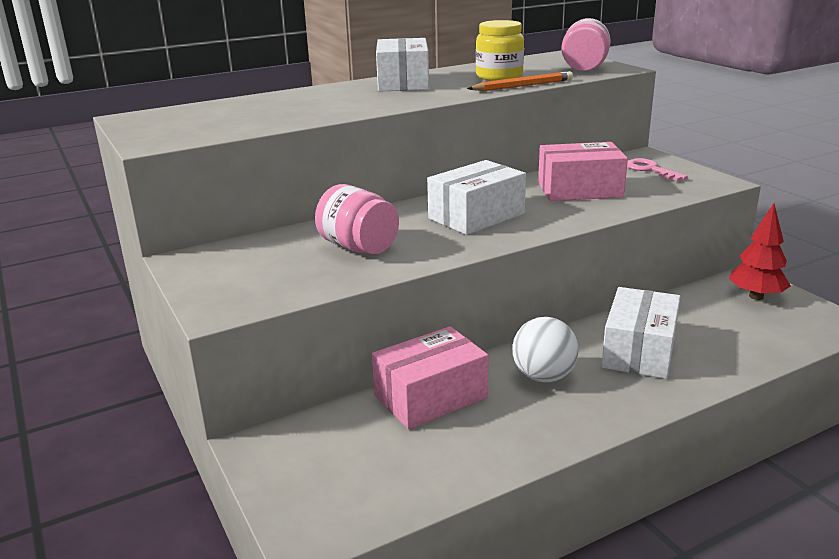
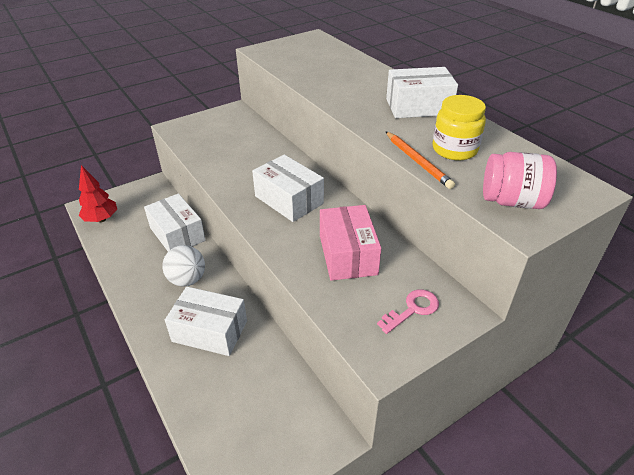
camera: 85 degrees right, 15 degrees up
(358, 247) = (241, 157): pink jar -> none
(430, 396) = (177, 234): pink box -> white box
(756, 296) = (293, 434): red tree -> red tree (101, 219)

